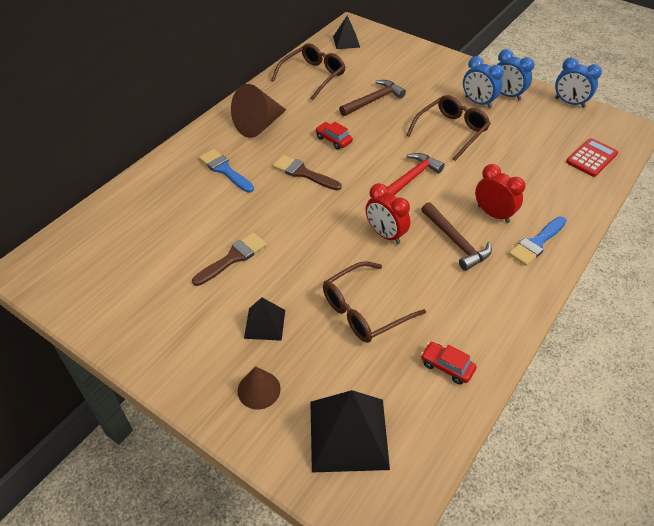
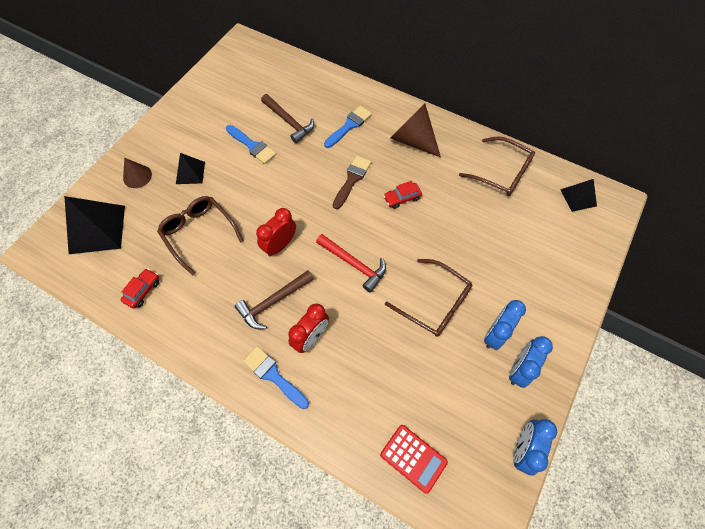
camera: 85 degrees right, 15 degrees up
(233, 258) = (252, 146): brown brush -> blue brush
(333, 140) = (402, 198): red car -> red car turned 150 degrees counterclockwise
(374, 100) = (473, 229): brown hammer -> brown hammer (289, 122)

